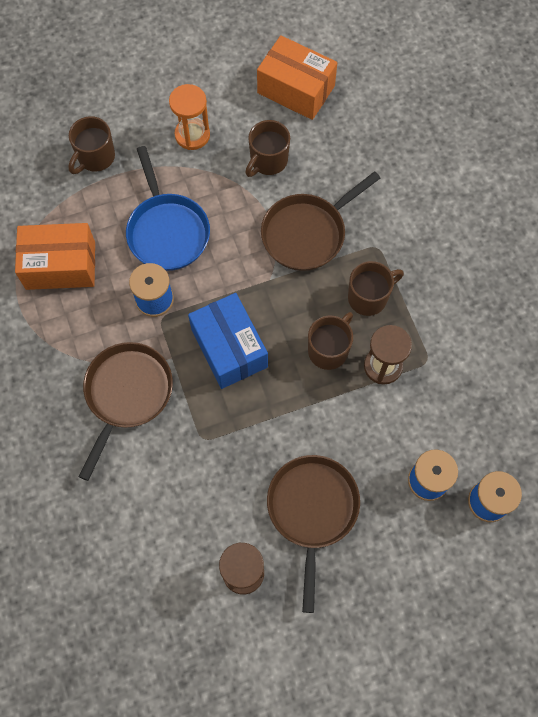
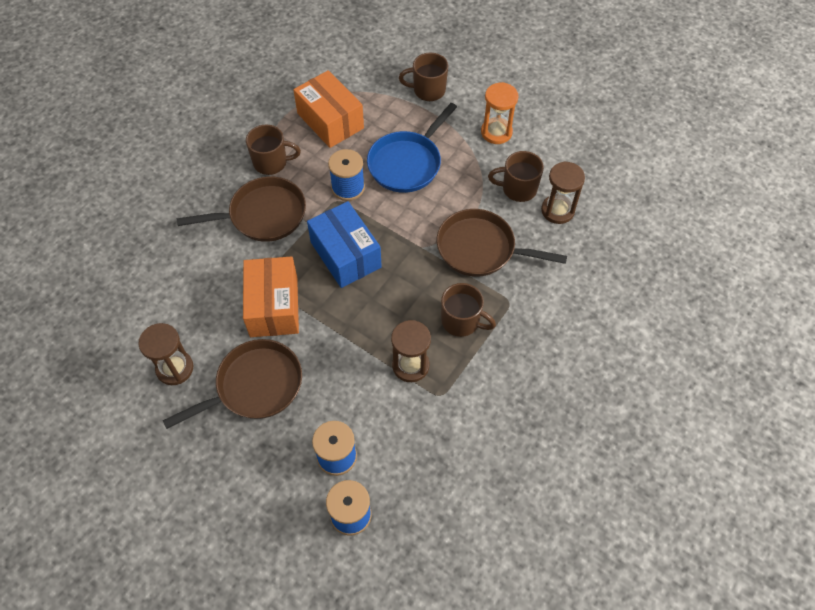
camera: 55 degrees right, 10 degrees down
(229, 348) = (345, 255): blue box -> blue box turned 60 degrees counterclockwise
(296, 89) = (594, 171): orange box -> orange box (274, 306)
(314, 146) = (557, 210): none -> brown hourglass
(328, 350) = (395, 320): brown mug -> brown mug (271, 162)

